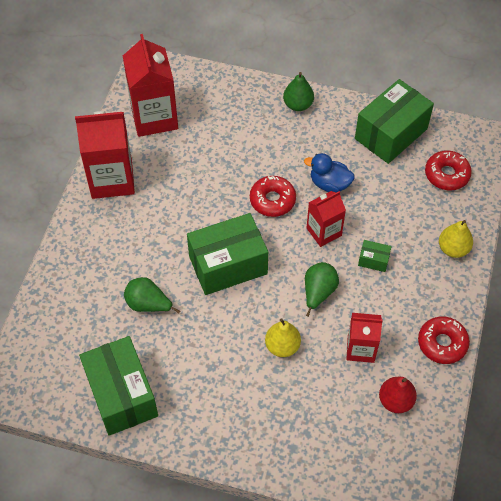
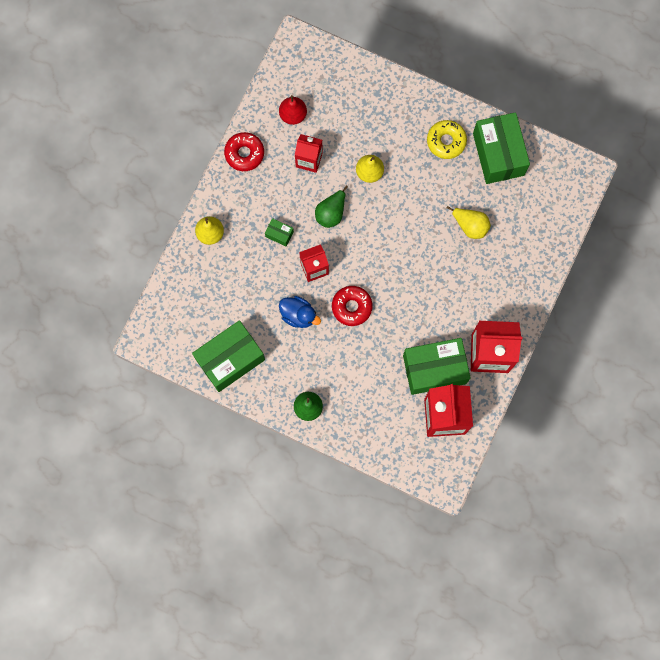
camera: 170 degrees left, 20 degrees up
(148, 304) = (470, 226): green pear -> yellow pear
(191, 400) = (446, 141): none -> yellow donut
(228, 265) = (400, 250): green box -> green box (434, 369)
(446, 174) = (193, 307): red donut -> none

